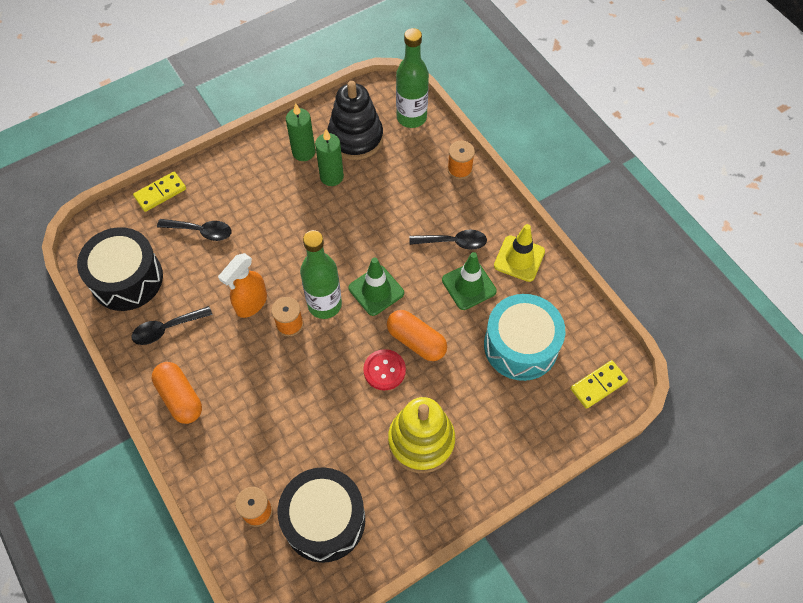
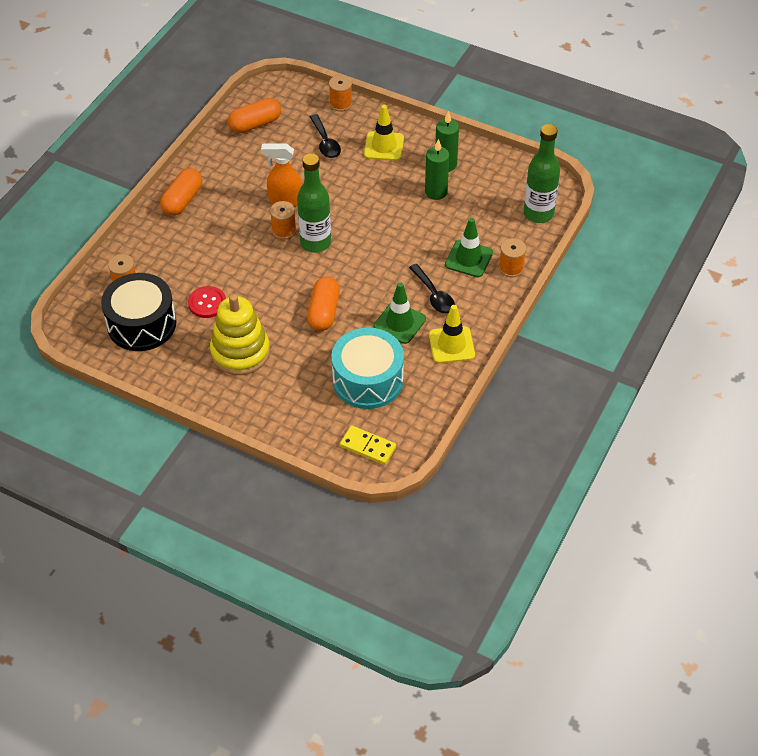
camera: 60 degrees right, 10 degrees down
(127, 279) = (255, 124): black drum -> orange capsule
(160, 193) = (341, 104): yellow domino -> orange spool
(166, 329) = (231, 166): black spoon -> none
(244, 187) = (384, 146): none -> yellow traffic cone
(355, 138) = (486, 188): black stacking toy -> none
(376, 290) = (351, 267): green traffic cone -> green traffic cone (468, 259)
(384, 370) = (284, 304): red button -> red button (207, 303)

